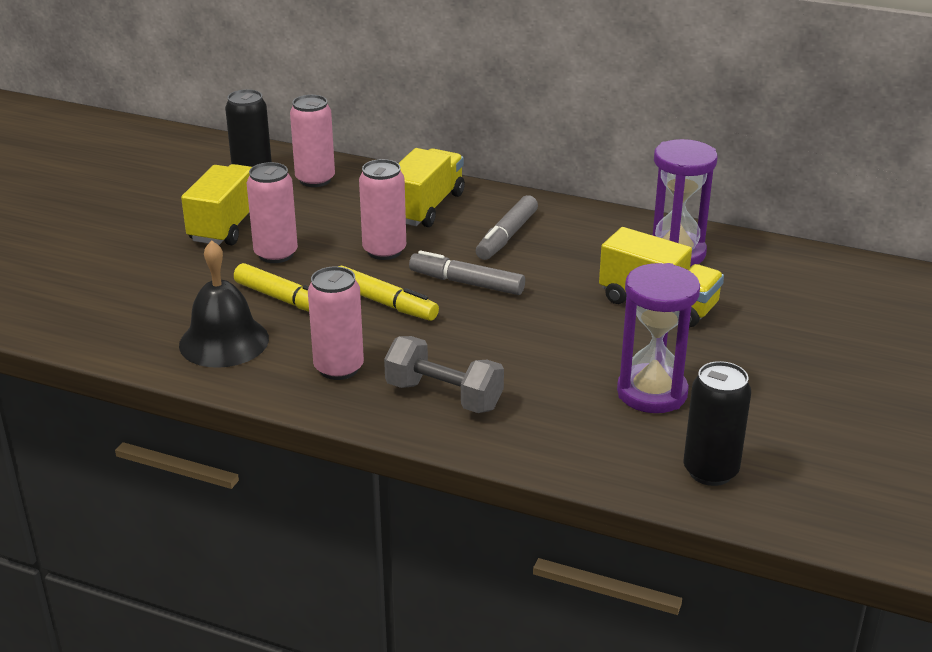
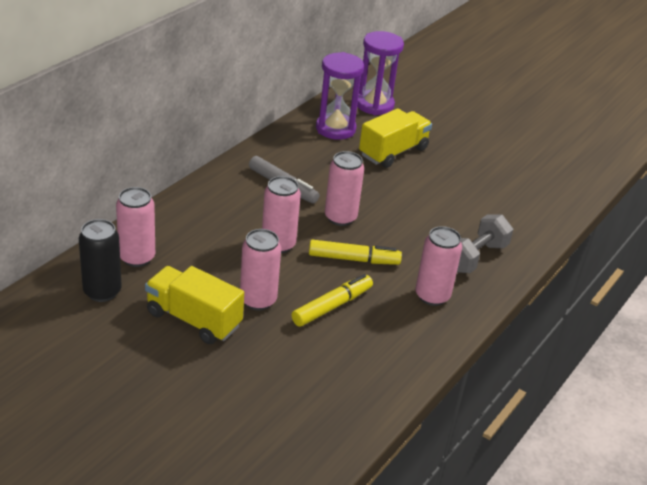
camera: 80 degrees left, 5 degrees up
(224, 341) = (381, 347): black bell -> none
(384, 303) = (353, 259): yellow marker -> yellow marker turned 45 degrees clockwise
(425, 207) = (219, 211): yellow truck -> none
(467, 283) = (340, 217): grey marker -> pink can
(652, 393) = (487, 181): purple hourglass -> purple hourglass (374, 105)
(710, 471) = (562, 183): black can -> none

